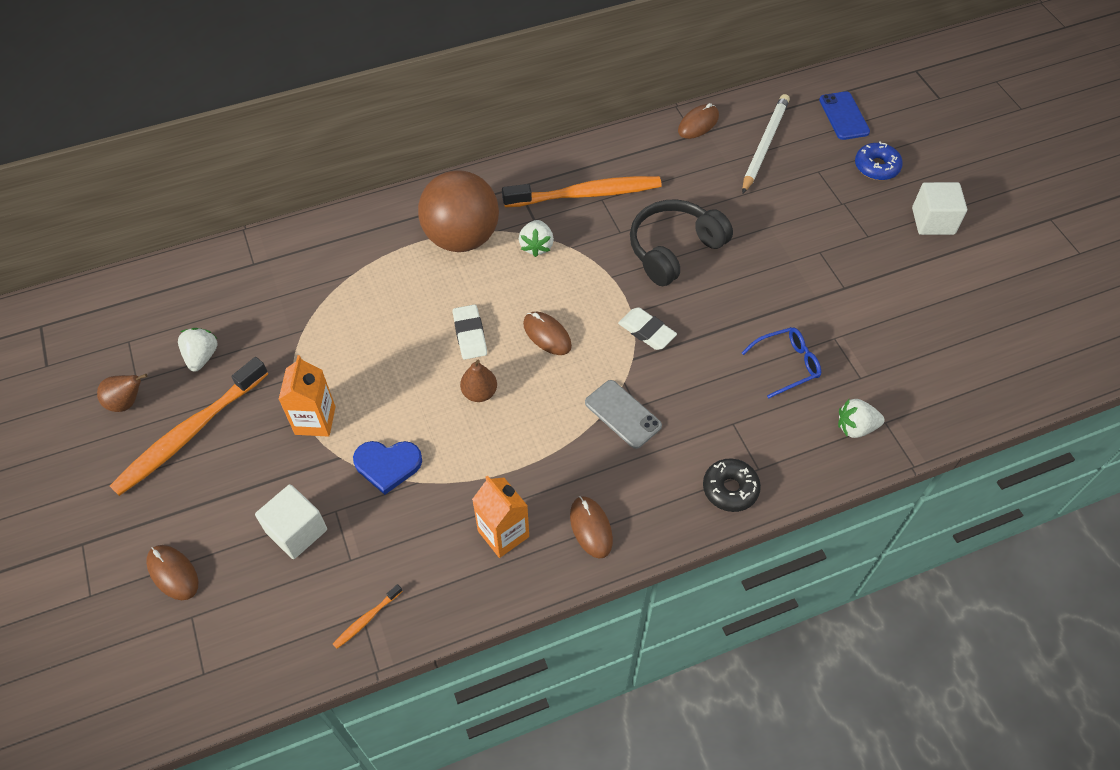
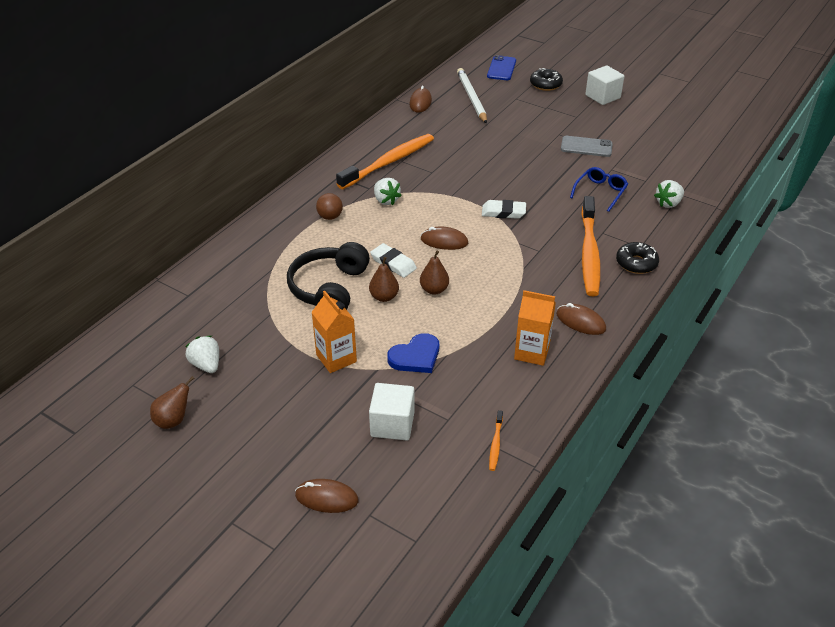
camera: 35 degrees left, 15 degrees down
(189, 433) = (247, 413): orange toothbrush -> orange toothbrush (589, 253)
(423, 372) = (384, 297): none -> brown pear
(461, 237) = (330, 217): brown ball -> brown ball, size x0.41
(623, 414) = (535, 258): grey phone -> grey phone (586, 147)
(674, 249) = (474, 167): black headphones -> black headphones (329, 288)
(844, 116) = (501, 68): blue phone -> blue phone turned 60 degrees clockwise
(876, 167) = (545, 84): blue donut -> black donut

